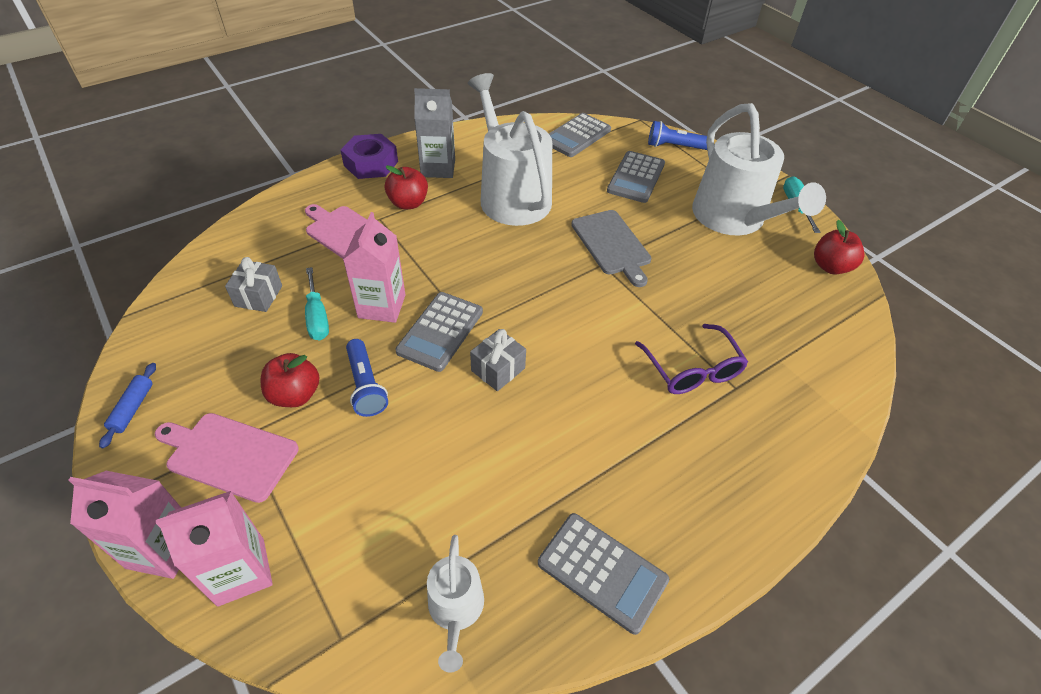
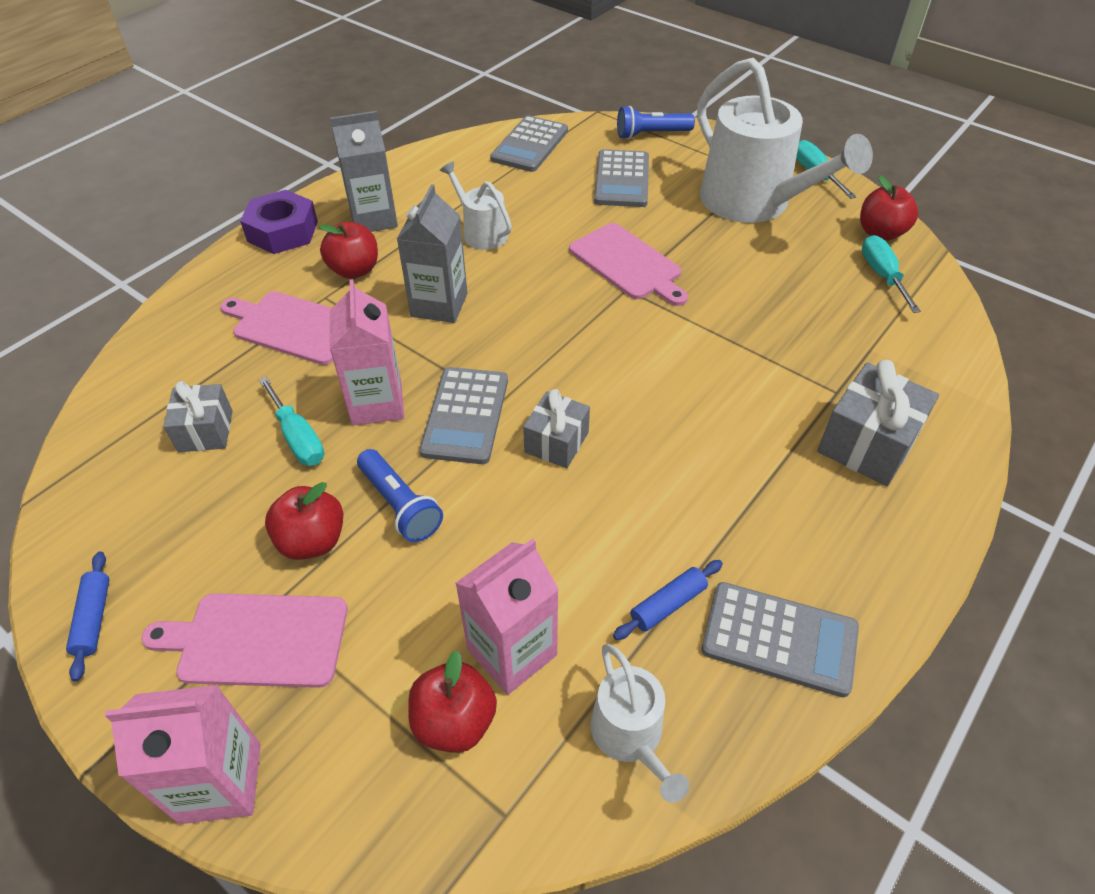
camera: 15 degrees left, 0 degrees up
(241, 571) = (340, 777): pink carton -> pink carton (512, 652)
(335, 557) = (454, 721): none -> red apple
(457, 243) = (439, 305): none -> grey carton
(511, 196) = (481, 232): white watering can -> white watering can, size x0.48
(527, 518) = (667, 604): none -> blue rolling pin
(612, 245) = (627, 264): grey cutting board -> pink cutting board
(692, 370) = (781, 384): purple glasses -> none
(743, 436) = (867, 444): none -> grey gift
(816, 302) = (882, 275): none -> turquoise screwdriver

